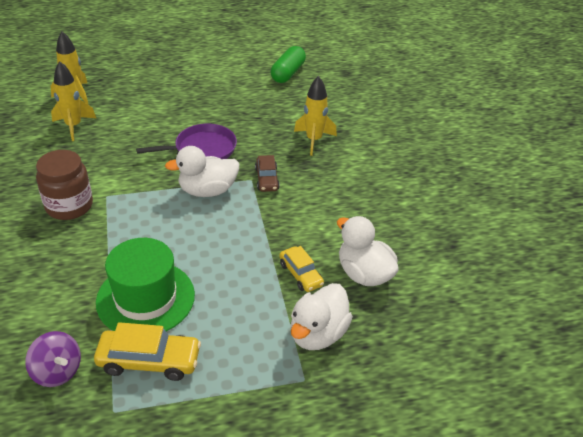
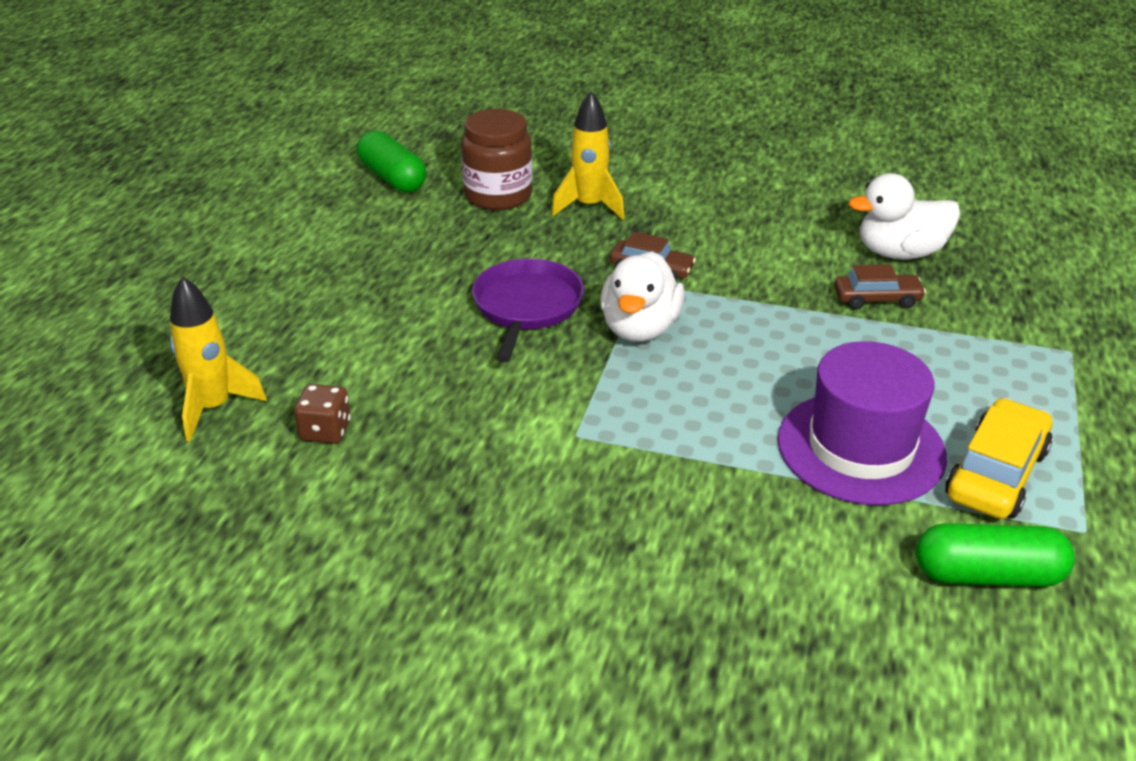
camera: 60 degrees left, 5 degrees down
(57, 371) = (987, 575): purple spinning top -> green capsule
(69, 206) = (574, 484): brown jar -> brown jar (498, 196)
(74, 126) = (325, 431): yellow rocket -> brown dice
(145, 298) = (861, 448): green hat -> purple hat
(301, 274) = (877, 299): yellow car -> brown car
(318, 334) = (994, 318): white duck -> none

